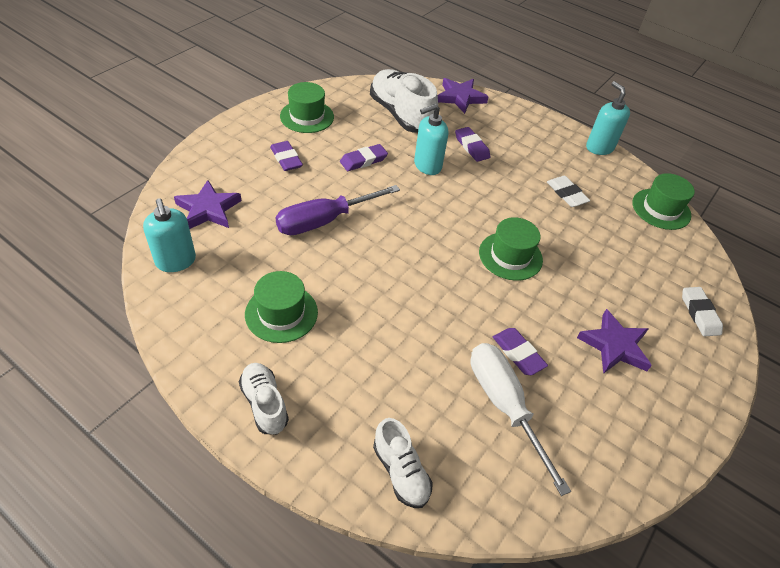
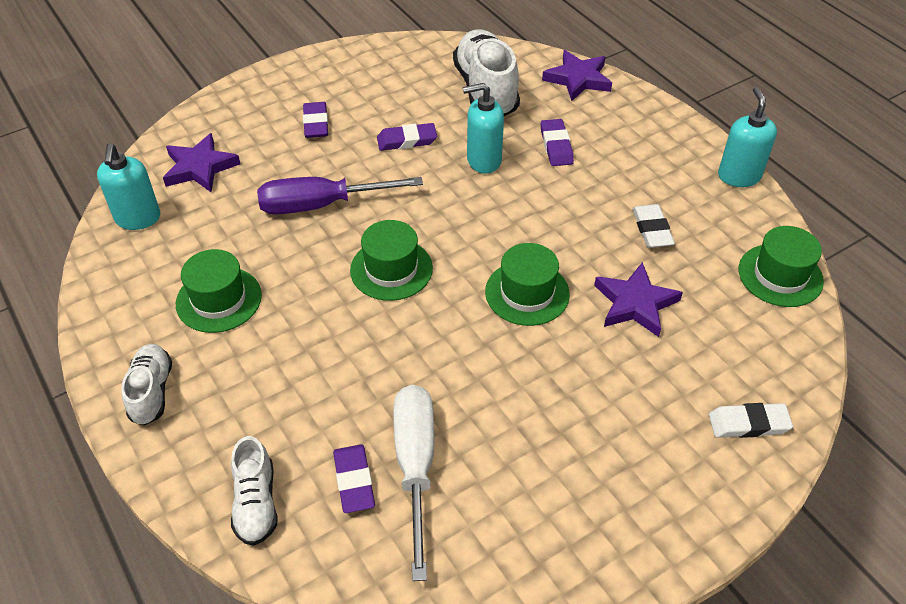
camera: 25 degrees right, 0 degrees up
(307, 116) = (367, 75): green hat -> green hat (391, 269)
(518, 353) = (468, 411): purple eraser -> purple eraser (354, 481)
(614, 346) = (600, 434): purple star -> purple star (635, 303)
(699, 313) = (748, 424): white eraser -> white eraser turned 75 degrees clockwise

